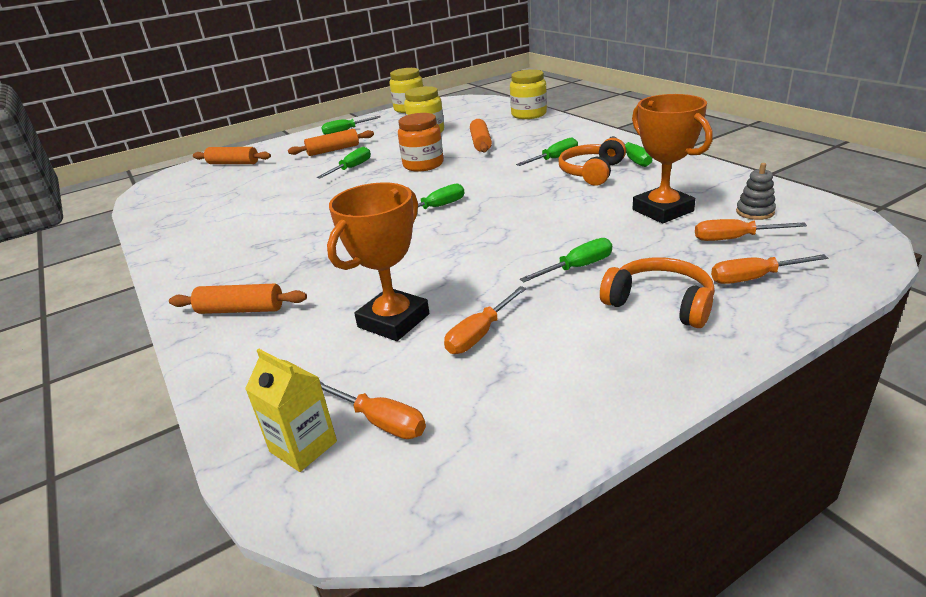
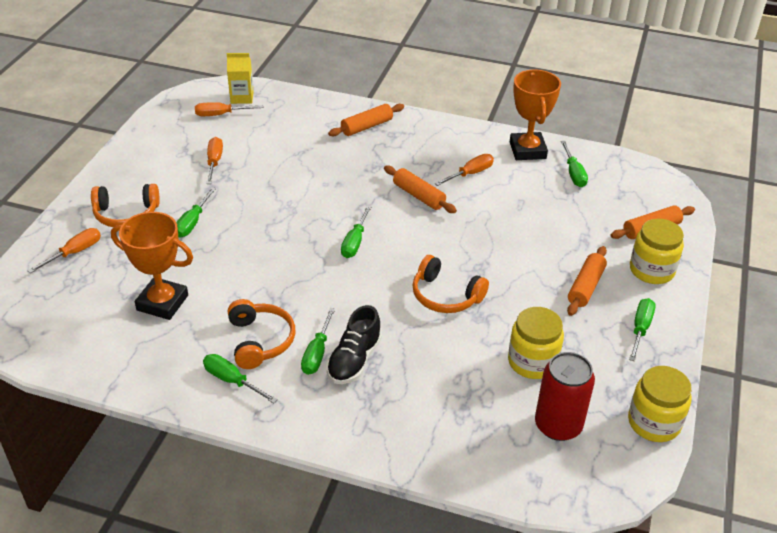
camera: 135 degrees right, 10 degrees up
(351, 168) = (512, 265): green screwdriver -> green screwdriver (573, 173)
(393, 321) = (270, 152): orange trophy -> orange trophy (527, 150)
(423, 165) = (445, 295): orange jar -> orange headphones
(455, 115) = (558, 425): none -> red can
(480, 143) = (433, 359): orange rolling pin -> orange rolling pin (419, 196)
(529, 114) = (452, 461): yellow jar -> yellow jar (651, 270)
(532, 151) = (354, 360): none -> black shoe
(734, 239) = (95, 287): orange screwdriver -> orange screwdriver (470, 174)
(755, 212) = (86, 326): grey stacking toy -> none

